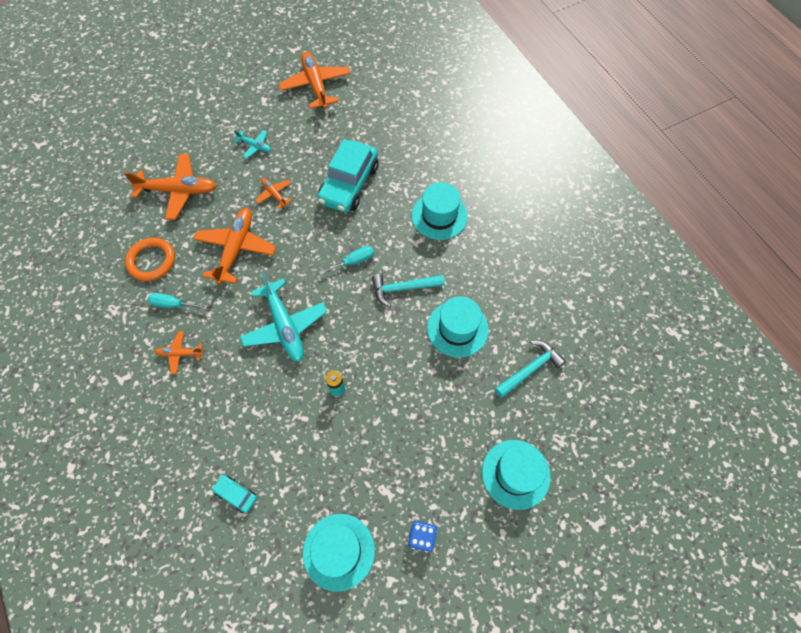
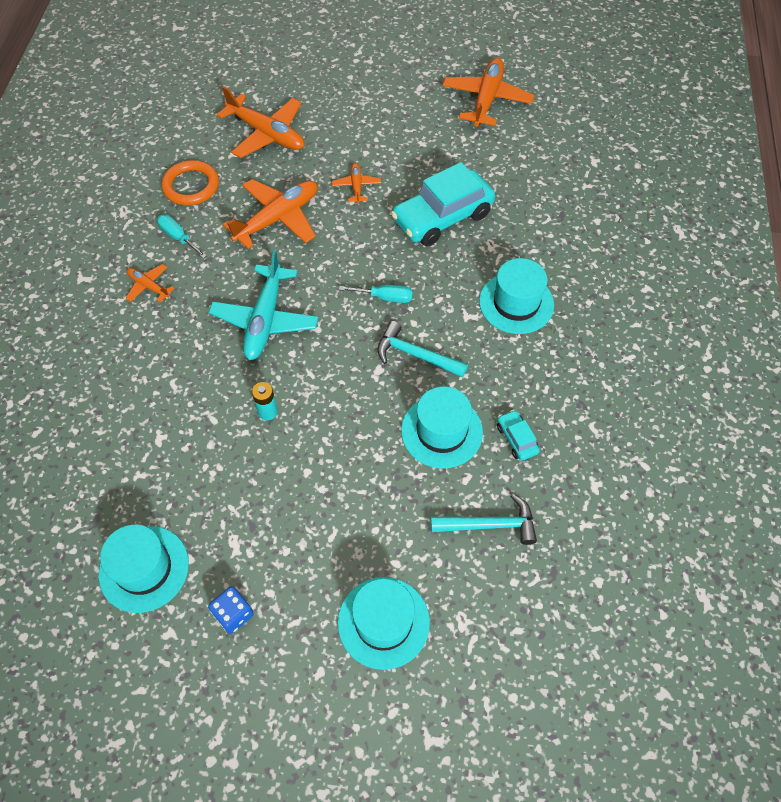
camera: 35 degrees right, 5 degrees down
(236, 494) = (95, 448): turquoise car -> turquoise car (516, 439)
(255, 146) = (375, 129): turquoise plane -> none

